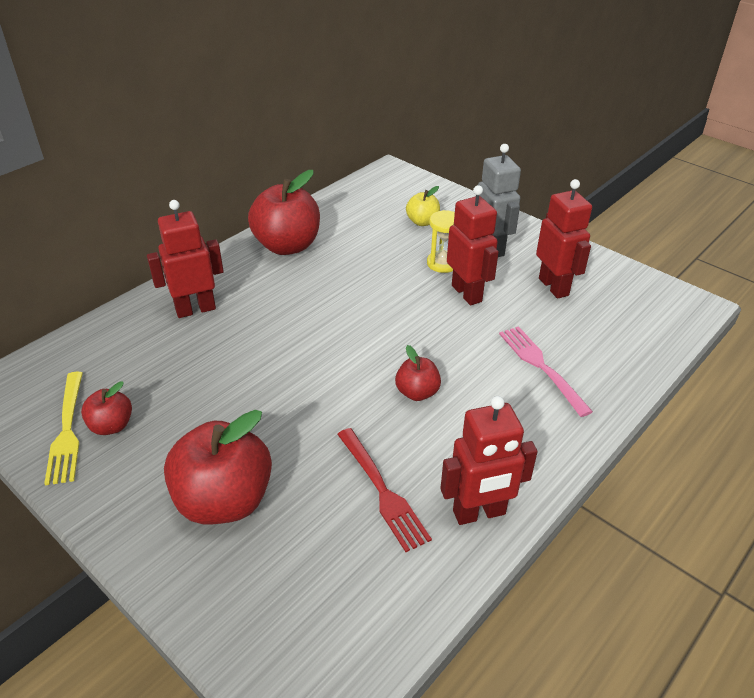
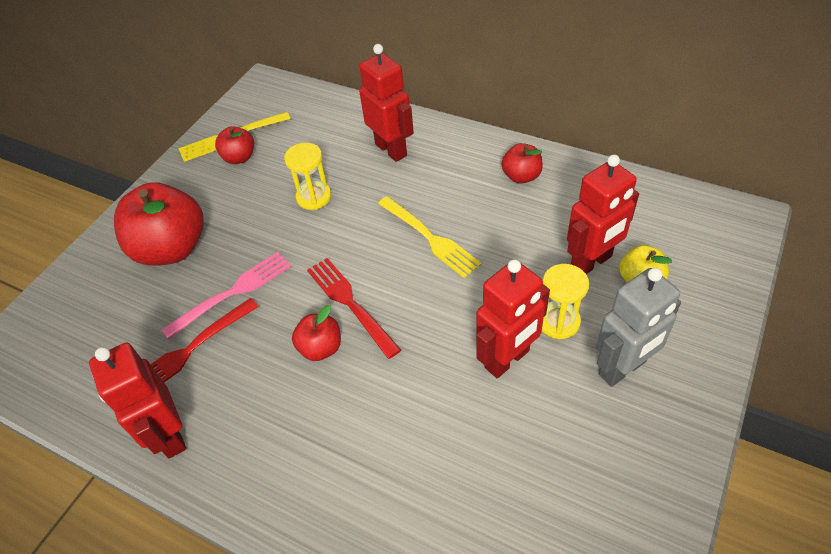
camera: 80 degrees right, 10 degrees up
(223, 372) = (314, 197): none -> yellow hourglass
(287, 246) = (521, 176): red apple -> red apple, size x0.51
(326, 307) = (430, 238): none -> yellow fork
(376, 366) = (350, 303): none -> red fork
(541, 367) = (394, 465): pink fork -> pink fork (233, 293)
(554, 287) = (567, 460): red robot -> red robot (591, 262)

